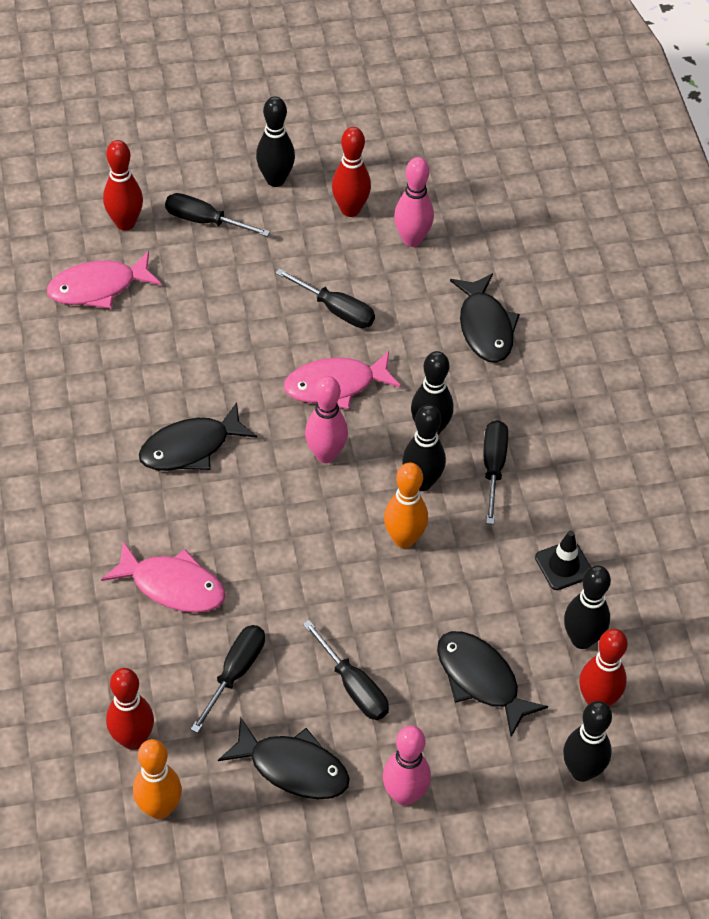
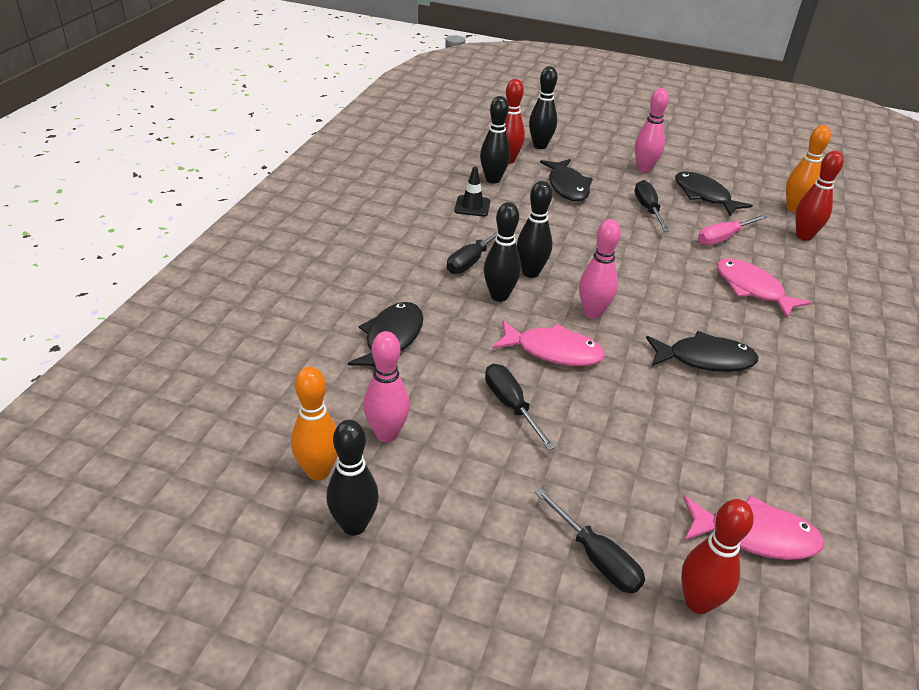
camera: 150 degrees left, 15 degrees down
(235, 672) = (723, 238): black screwdriver -> pink screwdriver
(275, 180) = (481, 570): black bowling pin -> black bowling pin (354, 525)
(350, 209) = (423, 493): red bowling pin -> none
(404, 539) = (567, 252): orange bowling pin -> orange bowling pin (318, 471)

